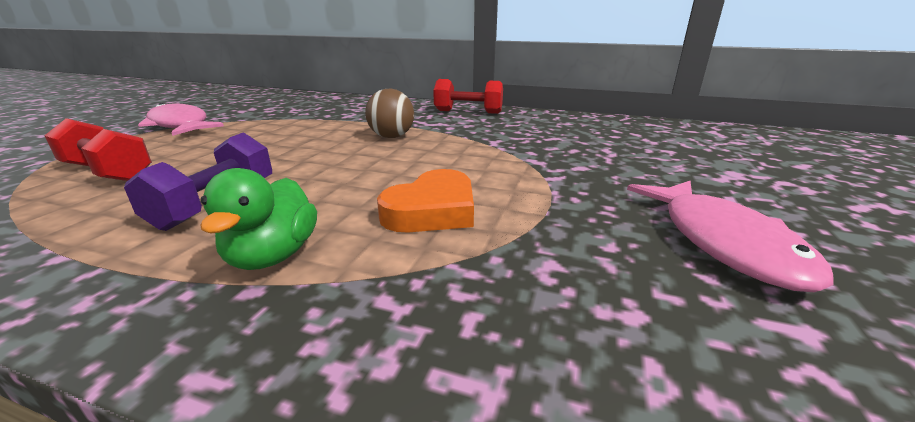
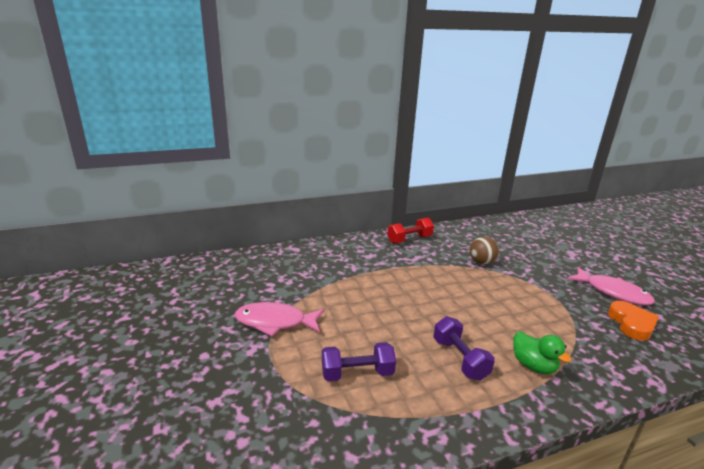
camera: 40 degrees left, 0 degrees up
(108, 172) = (357, 373): red dumbbell -> purple dumbbell
(391, 137) = (421, 279): brown ball -> brown ball (481, 262)
(432, 210) = (531, 319): orange heart -> orange heart (631, 324)

